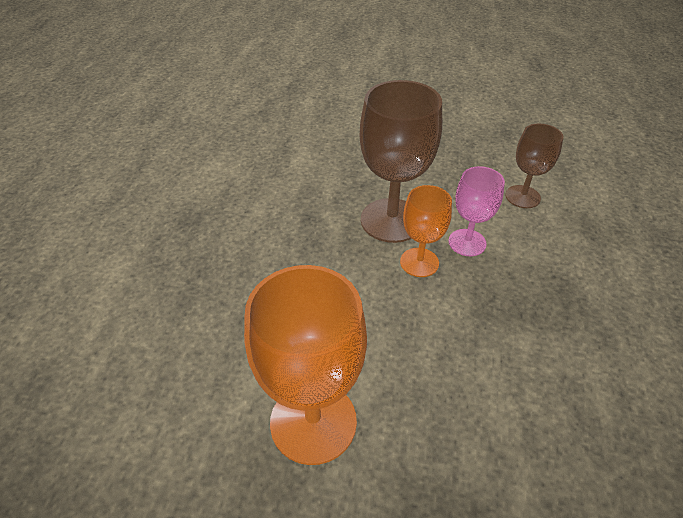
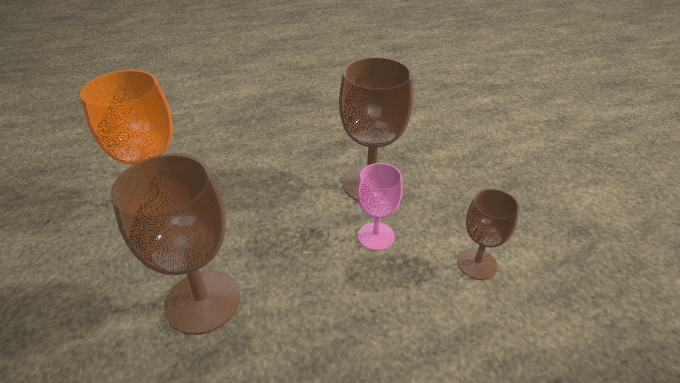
camera: 65 degrees right, 5 degrees down
(419, 262) = (331, 212): orange goblet -> none
(509, 405) = (203, 301): none -> brown goblet

